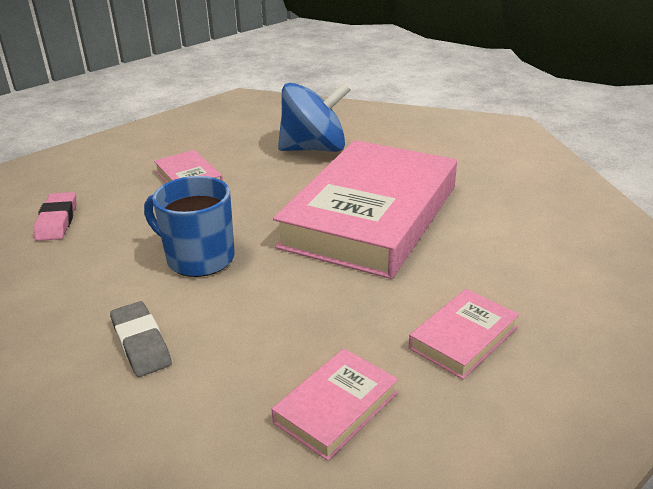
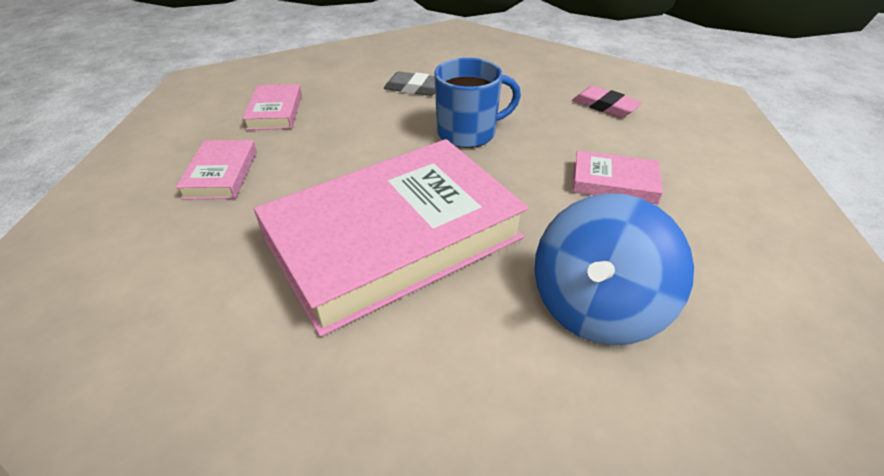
camera: 135 degrees right, 10 degrees up
(371, 216) = (393, 238): pink book -> pink book turned 75 degrees clockwise

